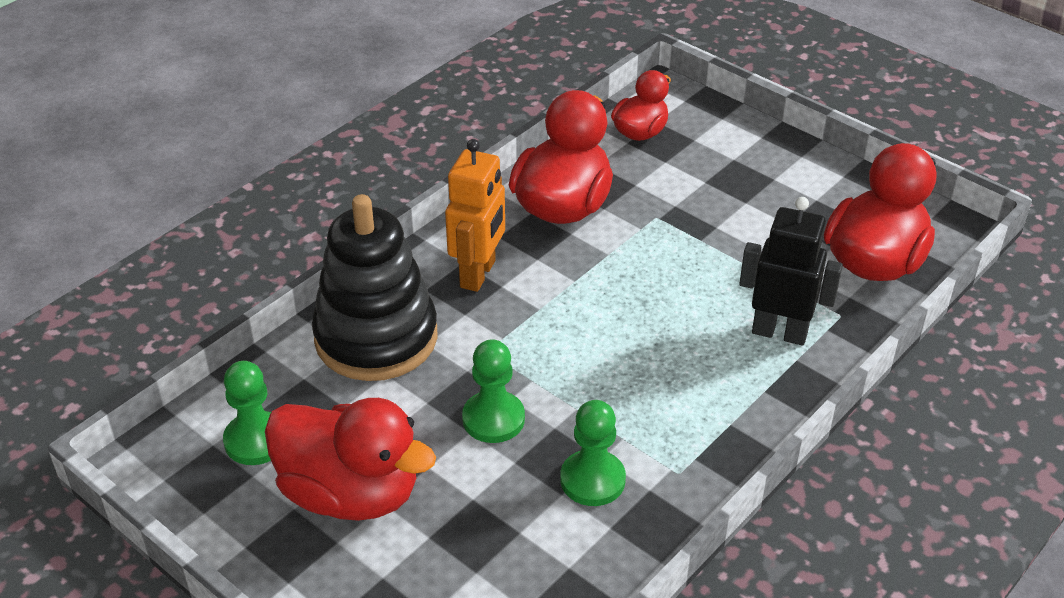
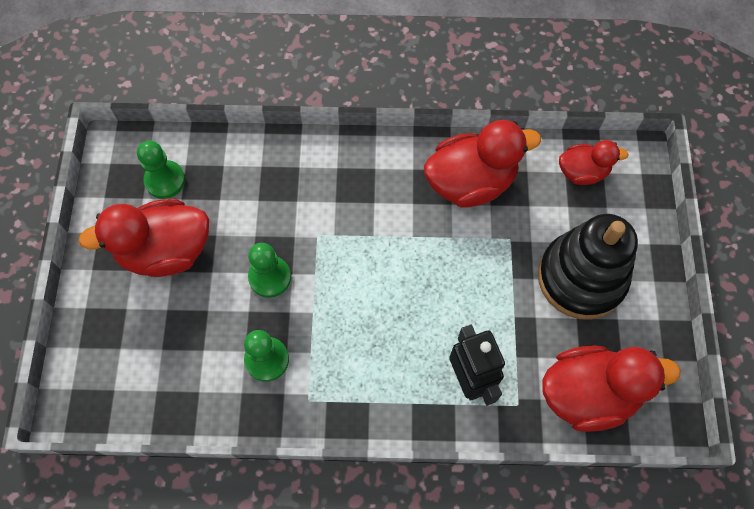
camera: 50 degrees right, 25 degrees up
(350, 493) = (165, 251): red duck -> red duck turned 90 degrees clockwise
(376, 337) = (280, 174): black stacking toy -> black stacking toy (581, 278)
(478, 274) = (372, 184): orange robot -> none

